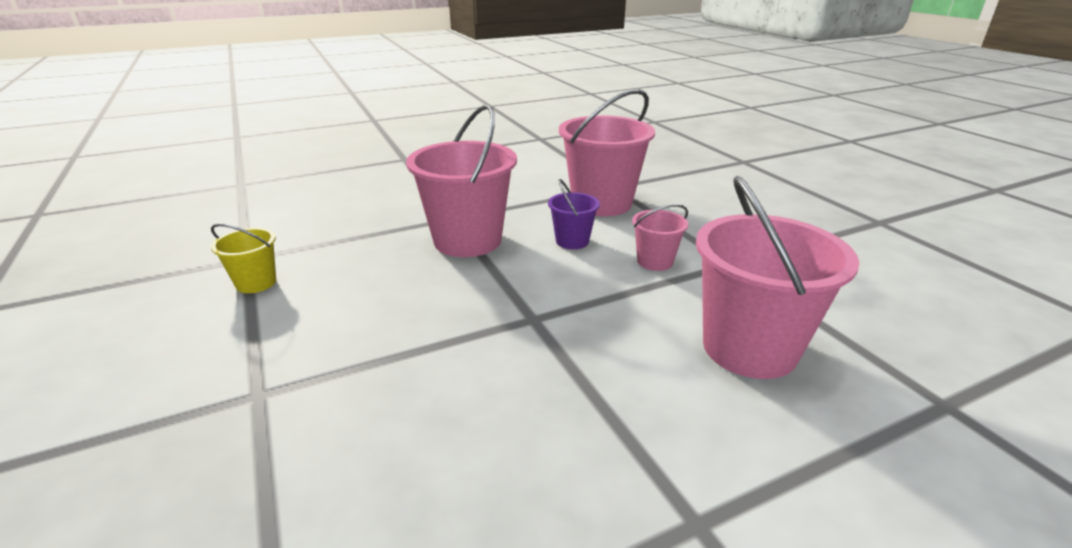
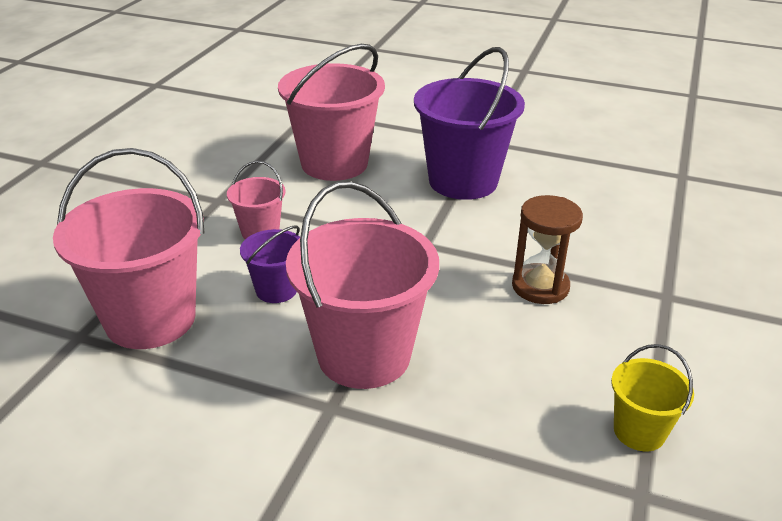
camera: 135 degrees left, 5 degrees up
(393, 337) = (540, 286): none -> brown hourglass
(606, 415) = (463, 181): none -> purple bucket

